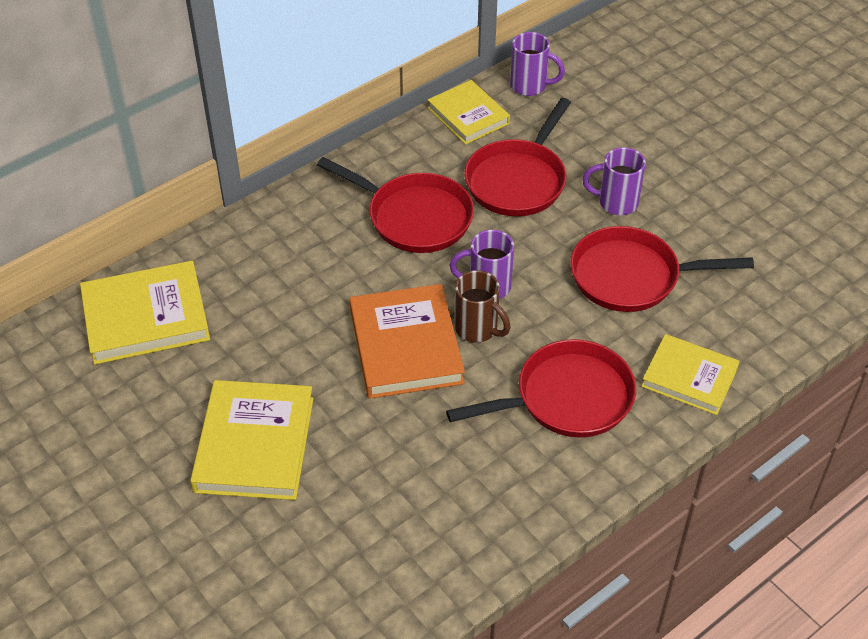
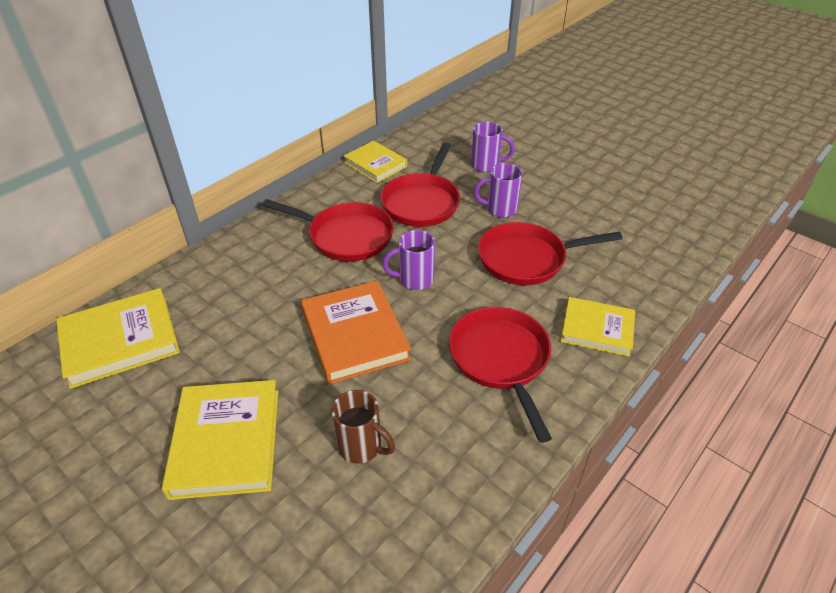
camera: 10 degrees left, 5 degrees down
(478, 329) = (413, 313): brown mug -> brown mug (361, 447)
(530, 86) = (417, 142): purple mug -> purple mug (486, 165)
(566, 398) = (501, 360): red pan -> red pan turned 75 degrees counterclockwise

